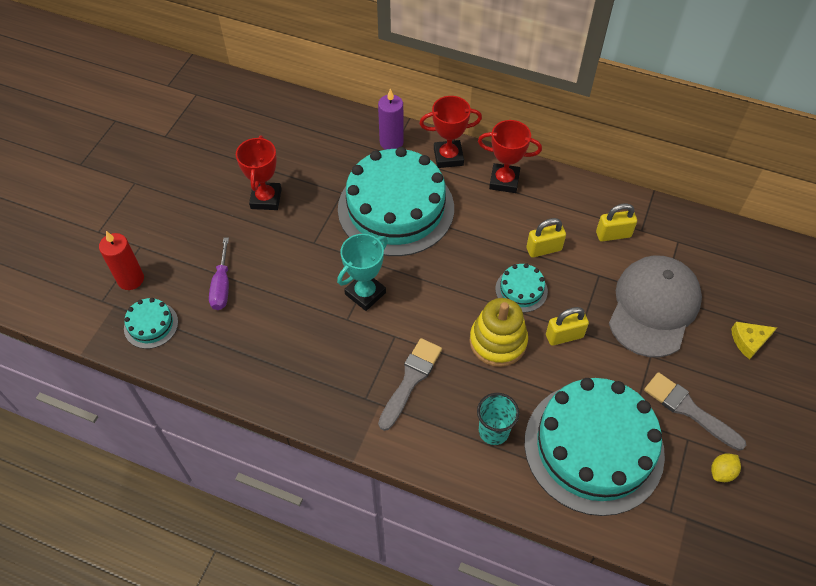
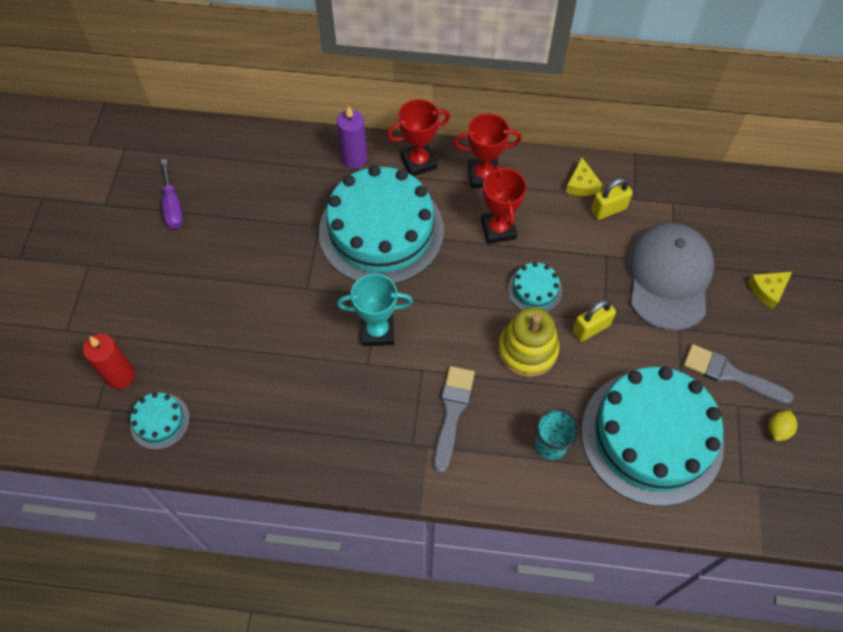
camera: 15 degrees left, 5 degrees up
(222, 286) = (223, 359): purple screwdriver -> purple screwdriver (173, 206)
(266, 199) = (240, 251): red trophy -> red trophy (498, 229)
(365, 293) = (377, 331): turquoise trophy -> turquoise trophy turned 60 degrees clockwise
(544, 249) = (544, 241): yellow padlock -> none
(594, 207) = (581, 184): none -> yellow cheese

